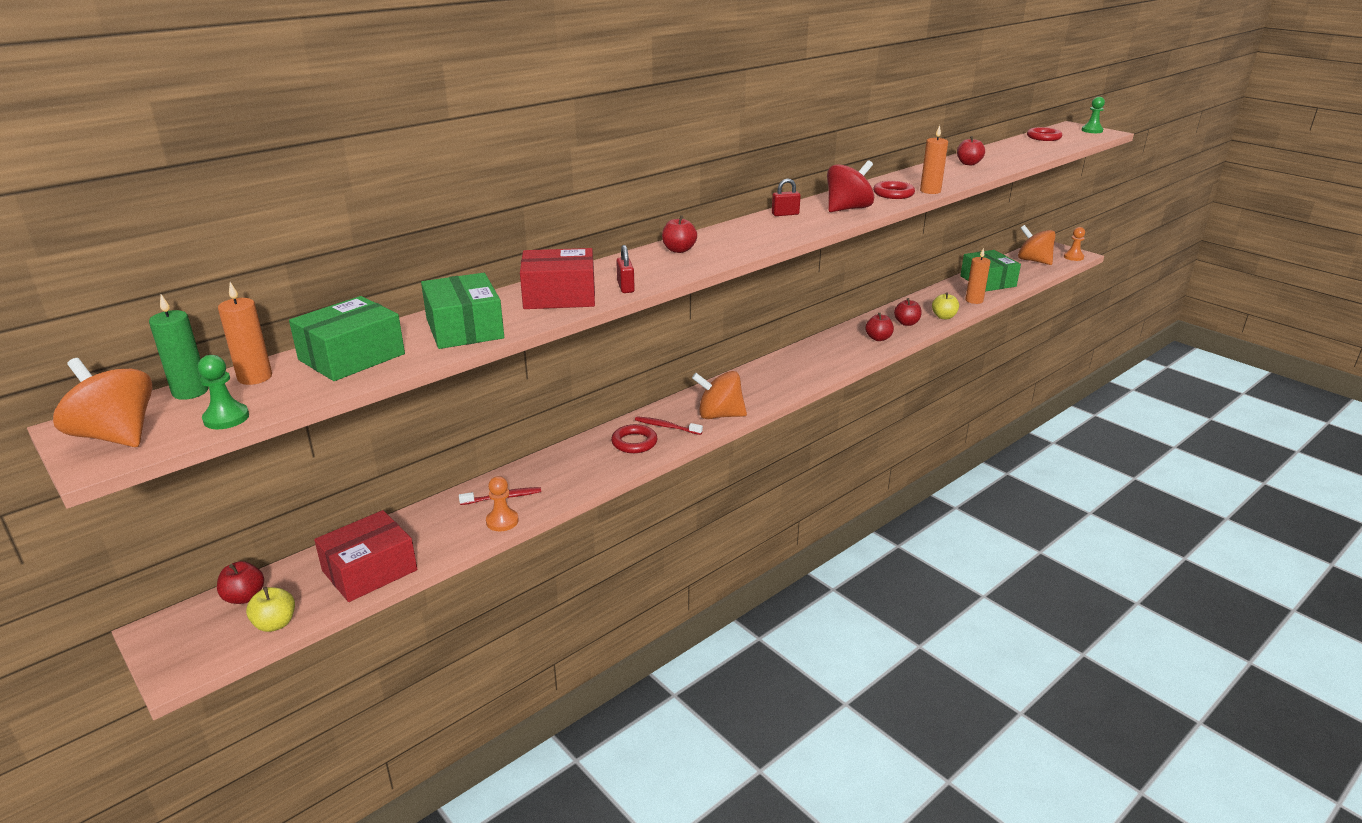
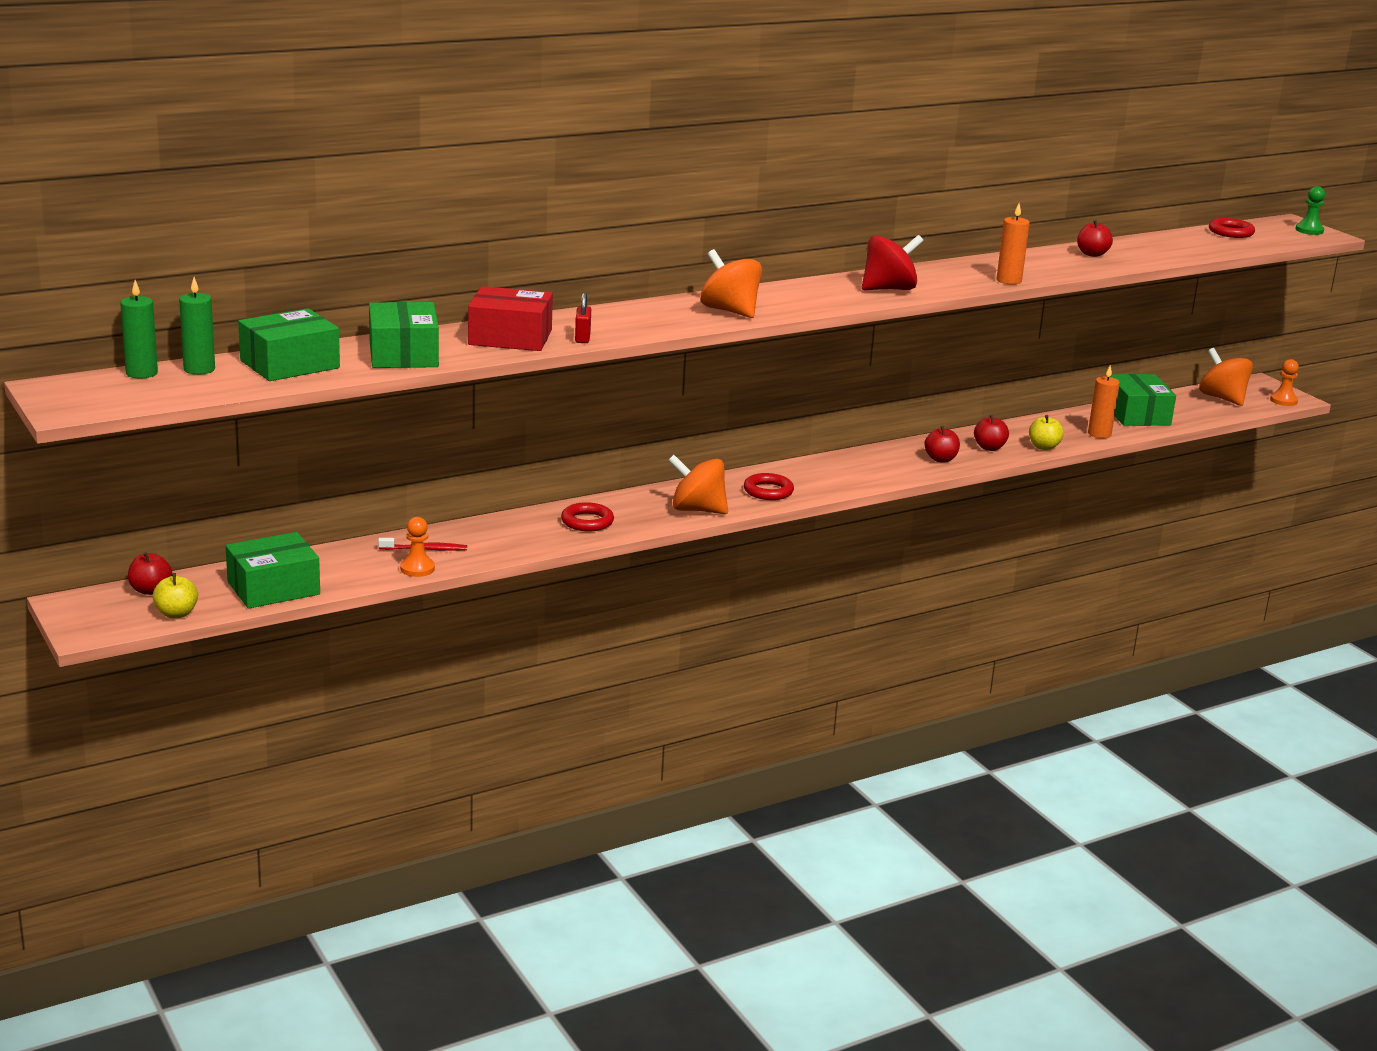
camera: 10 degrees right, 5 degrees down
(116, 436) = (79, 397): orange spinning top -> orange spinning top (730, 311)
(226, 418) = (171, 396): green pawn -> none
(255, 377) = (199, 369): orange candle -> green candle
(369, 570) = (273, 588): red box -> green box
(666, 427) = (631, 512): red toothbrush -> none
(679, 250) = (662, 309): red apple -> none
(785, 214) = (810, 286): red padlock -> none
(893, 194) = (960, 279): red ring -> red ring (768, 491)

